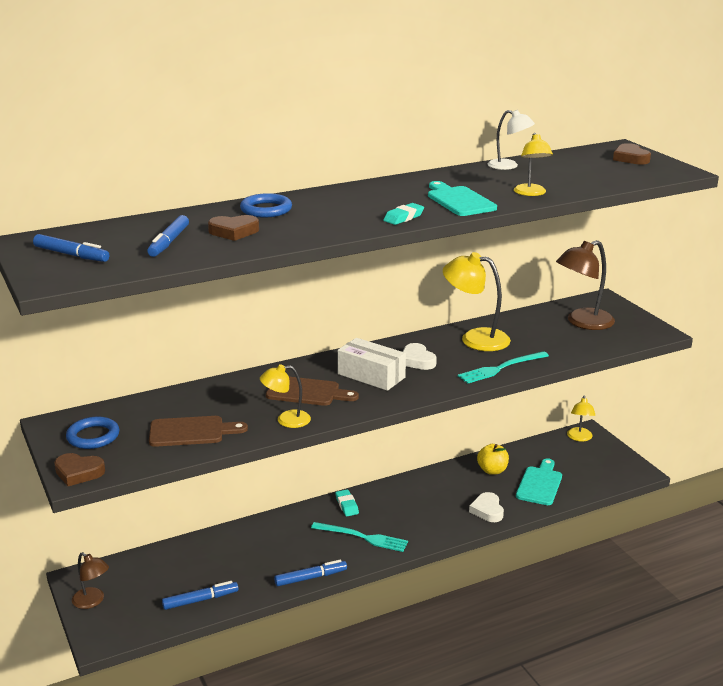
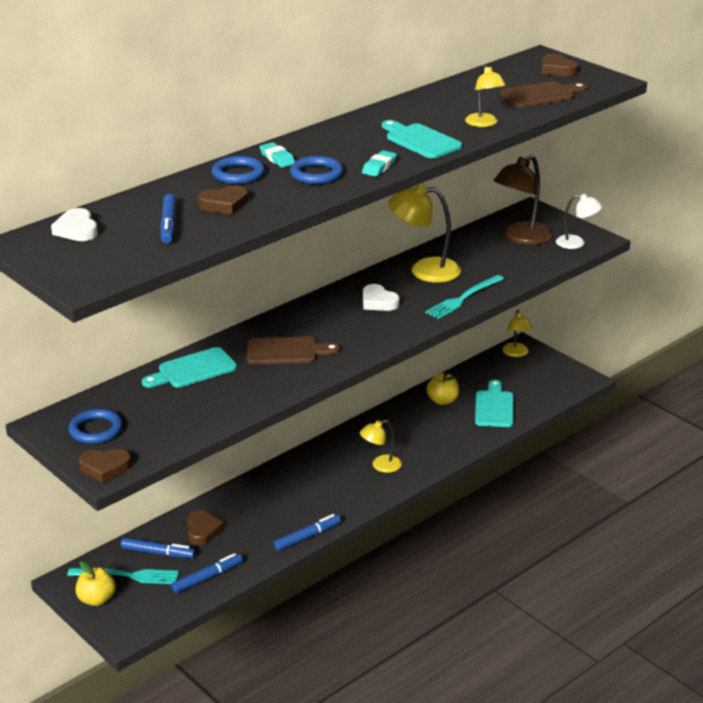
camera: 15 degrees left, 5 degrees up
(71, 255) = (82, 252): blue marker -> blue marker (158, 553)
(92, 601) = (97, 599): brown lamp -> yellow apple
(191, 432) = (193, 409): brown cutting board -> brown cutting board (540, 95)
(213, 396) = (193, 369): none -> turquoise cutting board
(218, 554) = (202, 530): none -> brown heart
(286, 420) = (281, 383): yellow lamp -> yellow lamp (381, 466)
(339, 217) = (316, 174): none -> blue ring
(347, 505) = (311, 460): turquoise eraser -> turquoise eraser (277, 158)
(362, 537) = (341, 489): turquoise fork -> turquoise fork (127, 576)
(371, 376) = (341, 325): white box -> none
(487, 510) = (453, 441): white heart -> white heart (77, 230)
(509, 166) = (445, 92): white lamp -> white lamp (576, 243)

